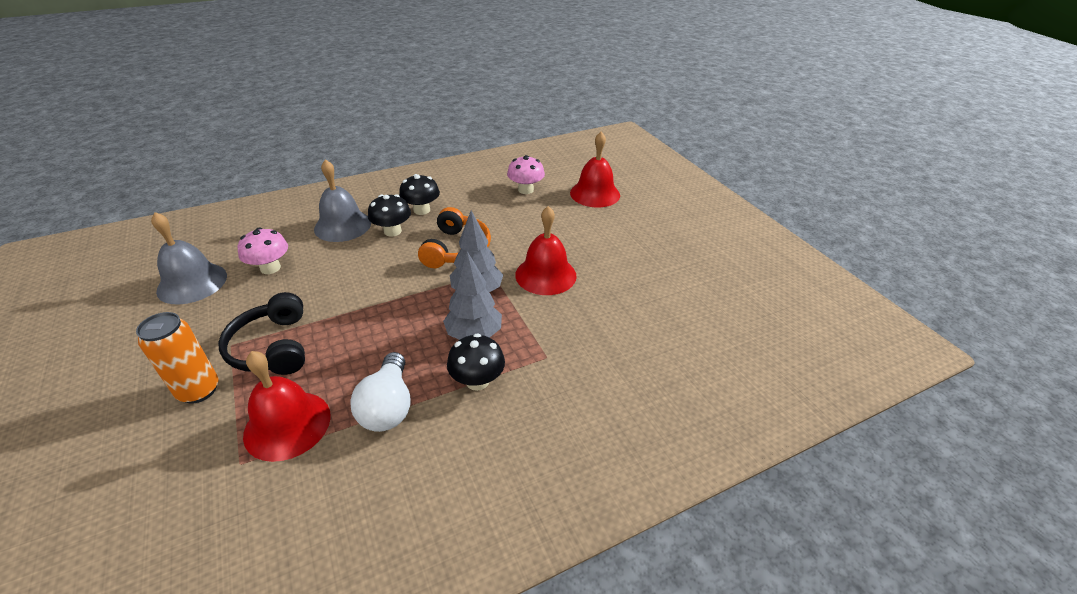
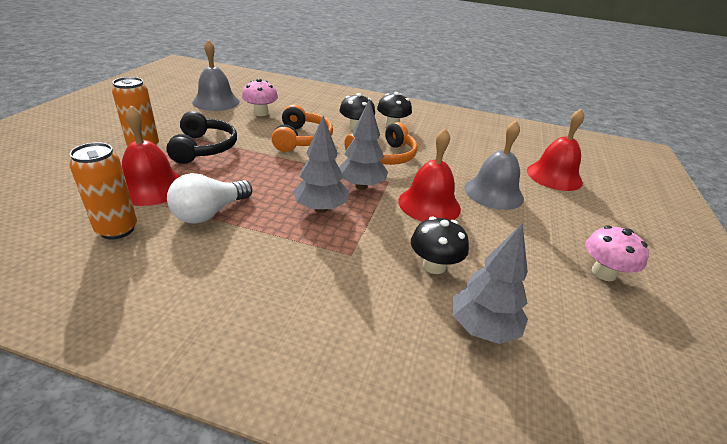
camera: 40 degrees right, 5 degrees down
(272, 347) = (203, 148): black headphones -> black headphones turned 150 degrees clockwise
(326, 487) = (117, 229): none -> orange can
(342, 225) = (330, 112): grey bell -> grey bell (493, 193)
(359, 275) = (301, 139): none -> orange headphones
(477, 381) = (281, 236): black mushroom -> black mushroom (434, 265)
(525, 190) = (491, 147): pink mushroom -> pink mushroom (603, 273)
(681, 348) = (482, 328): none -> grey tree

